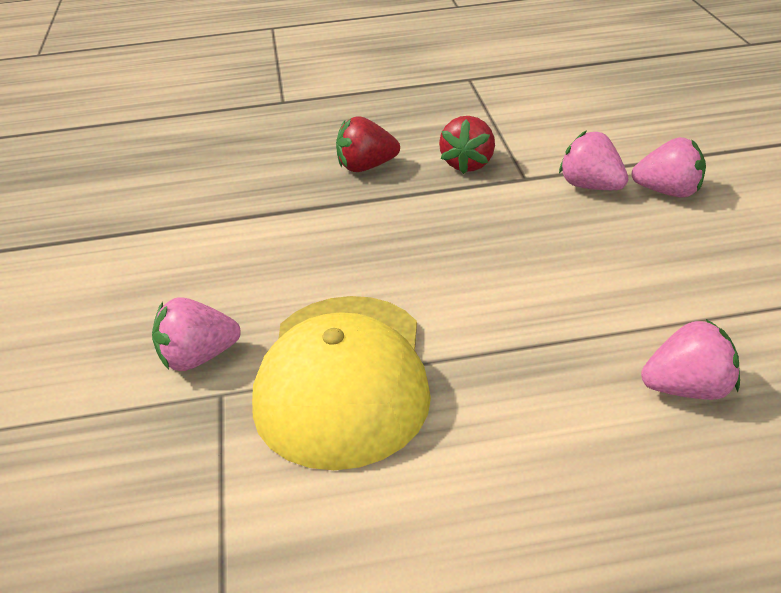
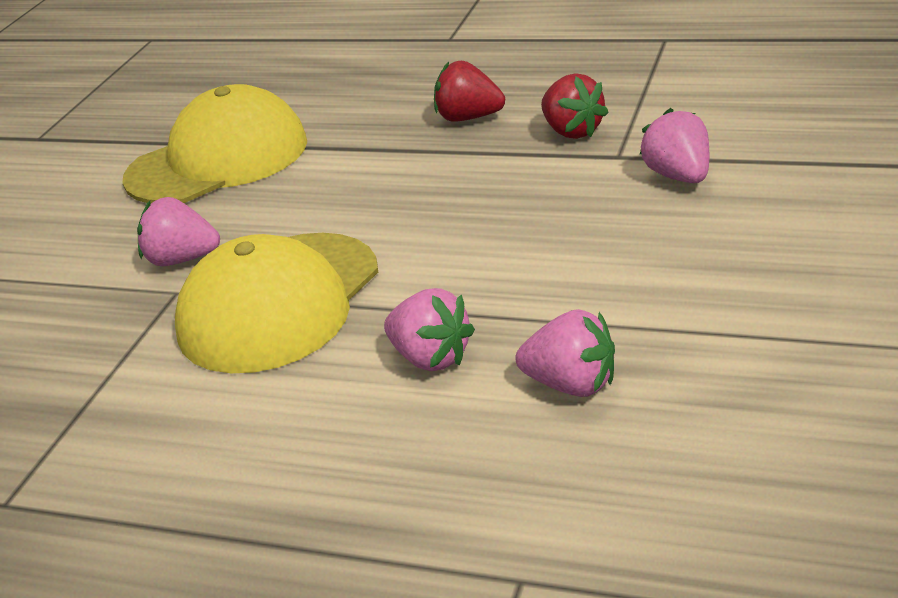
camera: 30 degrees right, 5 degrees down
(149, 247) = (218, 160): none -> yellow cap
(468, 164) = (572, 131): red strawberry -> red strawberry turned 75 degrees counterclockwise
(668, 192) = (759, 197): pink strawberry -> pink strawberry (431, 358)

